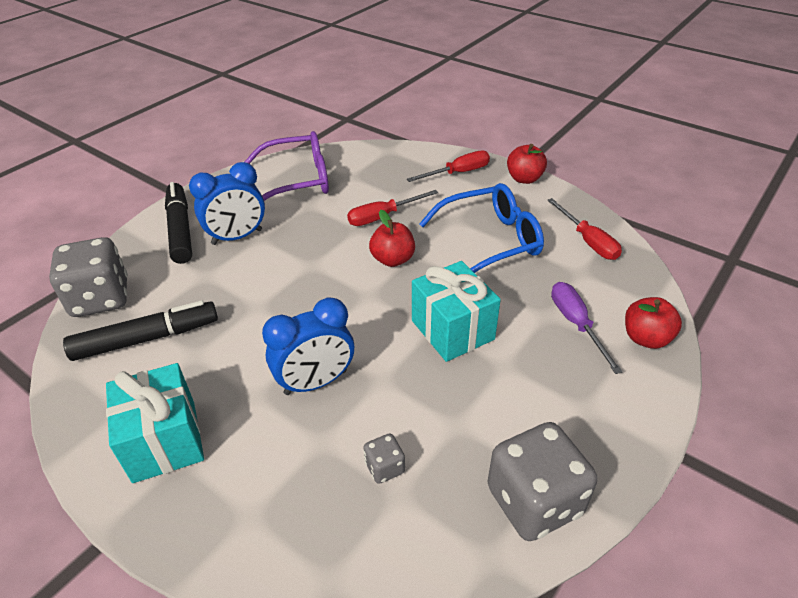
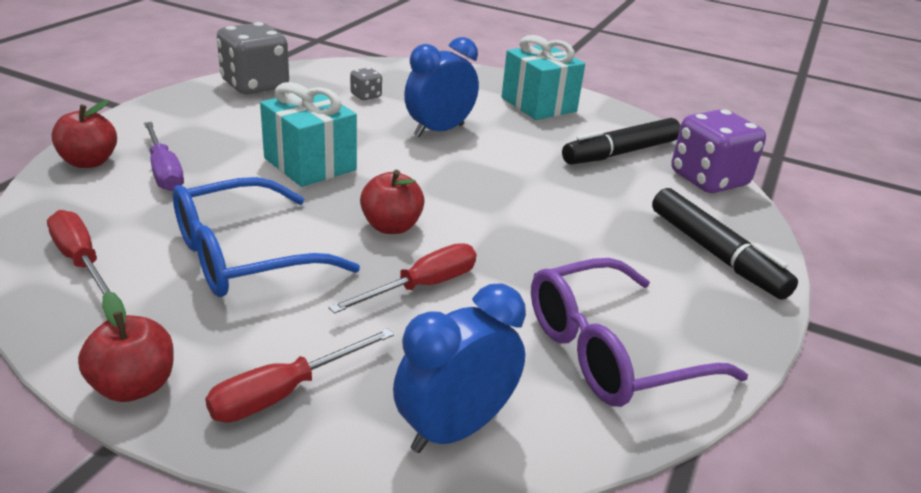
camera: 165 degrees right, 10 degrees down
(100, 298) = (708, 180): grey dice -> purple dice
(237, 237) = (625, 246): blue clock -> blue clock (455, 429)

